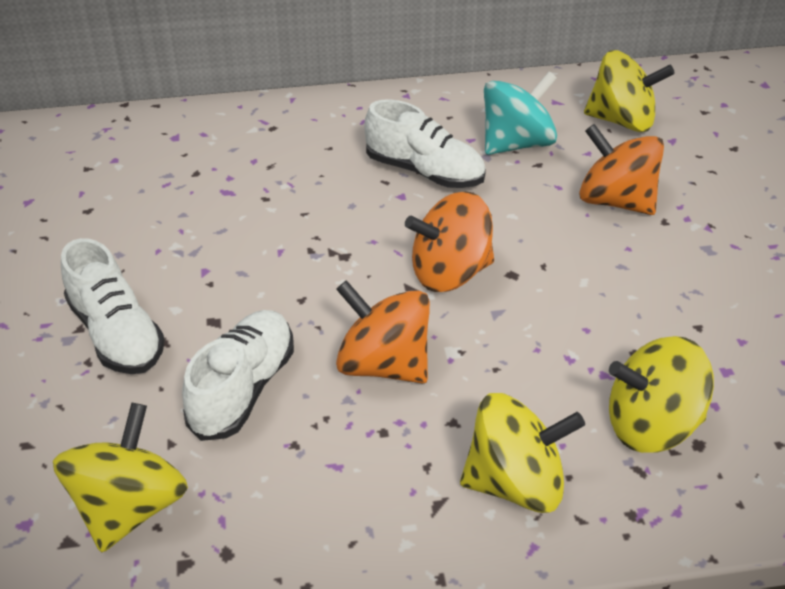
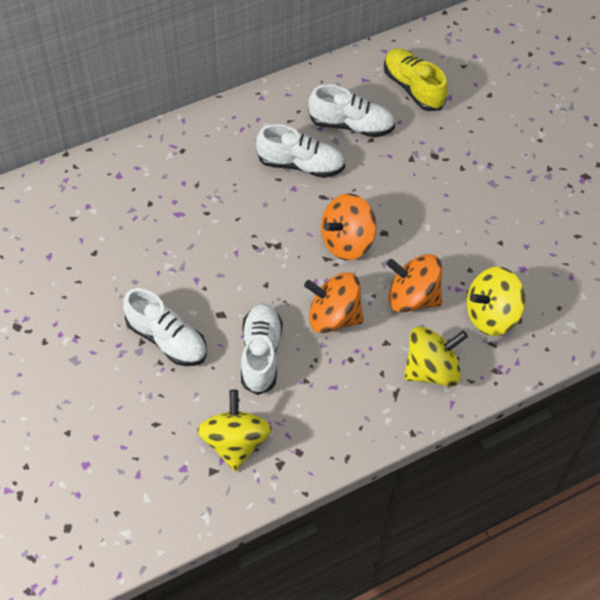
camera: 20 degrees left, 15 degrees up
(516, 144) = (351, 125): turquoise spinning top -> white shoe
(615, 201) = (428, 159): orange spinning top -> orange spinning top (412, 297)
(622, 121) = (413, 87): yellow spinning top -> yellow shoe

